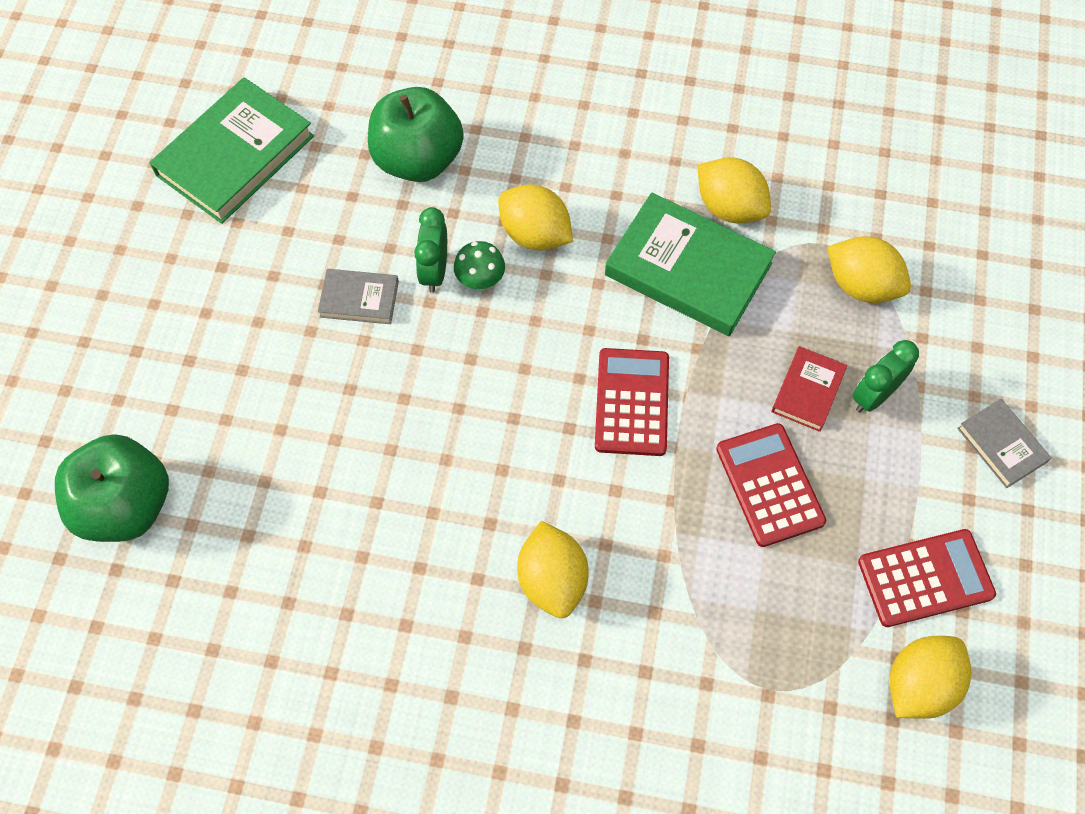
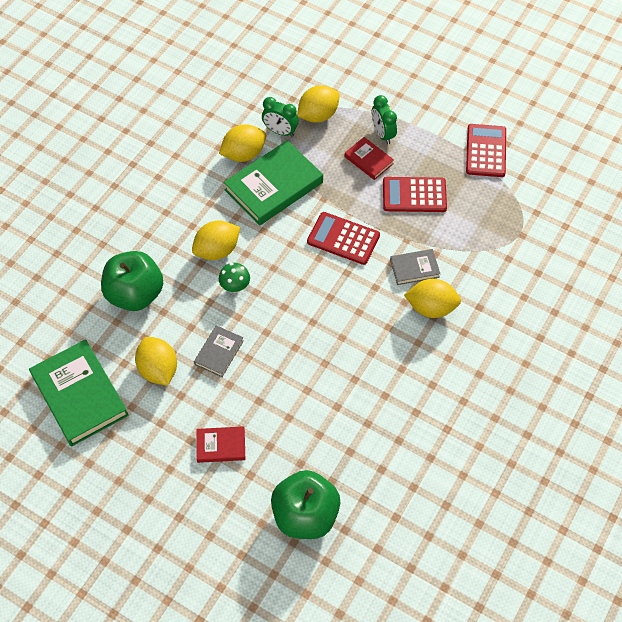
camera: 70 degrees left, 5 degrees down
(207, 355) = (221, 446): none -> red book
(434, 271) = (218, 308): green clock -> green clock (280, 132)
(919, 684) = (536, 173): yellow lemon -> yellow lemon (158, 369)
(1001, 445) = (429, 95): grey book -> grey book (414, 268)

